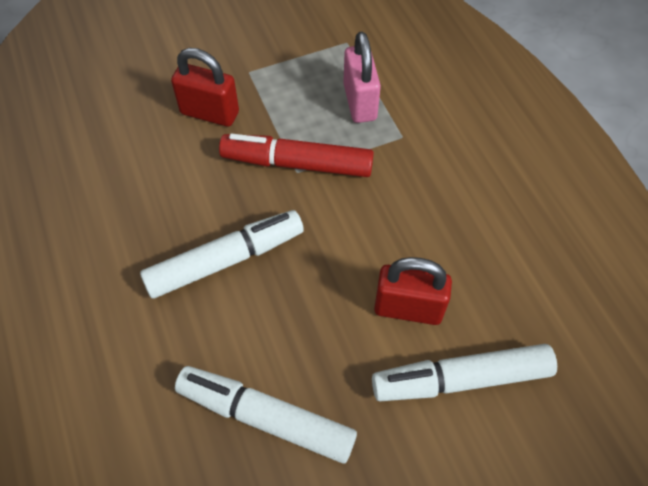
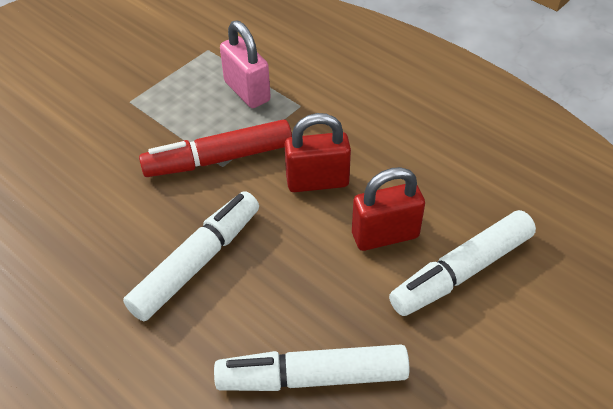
camera: 25 degrees left, 10 degrees down
(209, 113) = (110, 147): red padlock -> red padlock (317, 181)

